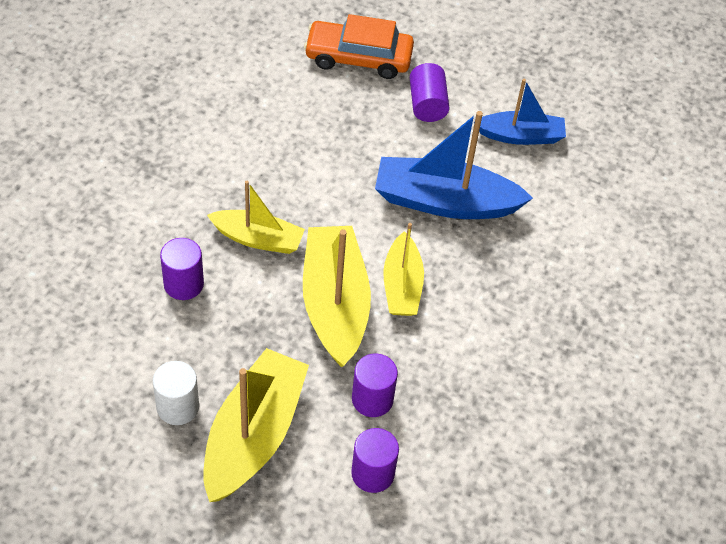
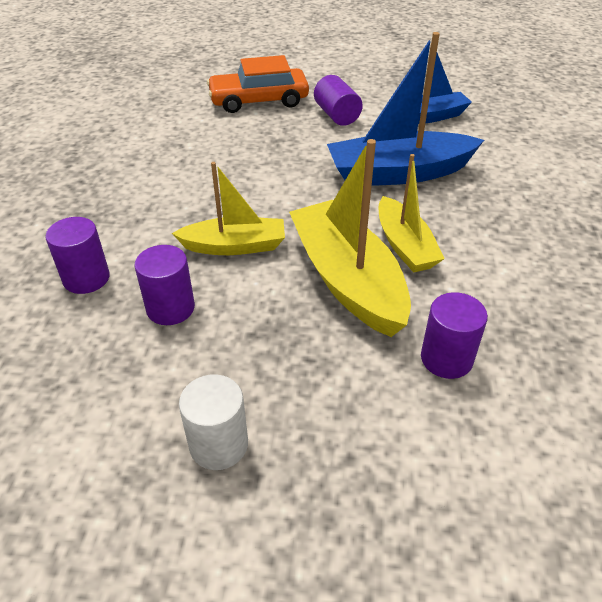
camera: 15 degrees left, 10 degrees down
(253, 435) = (332, 446): yellow boat -> none
(372, 473) = (503, 442): purple cylinder -> purple cylinder (86, 278)

